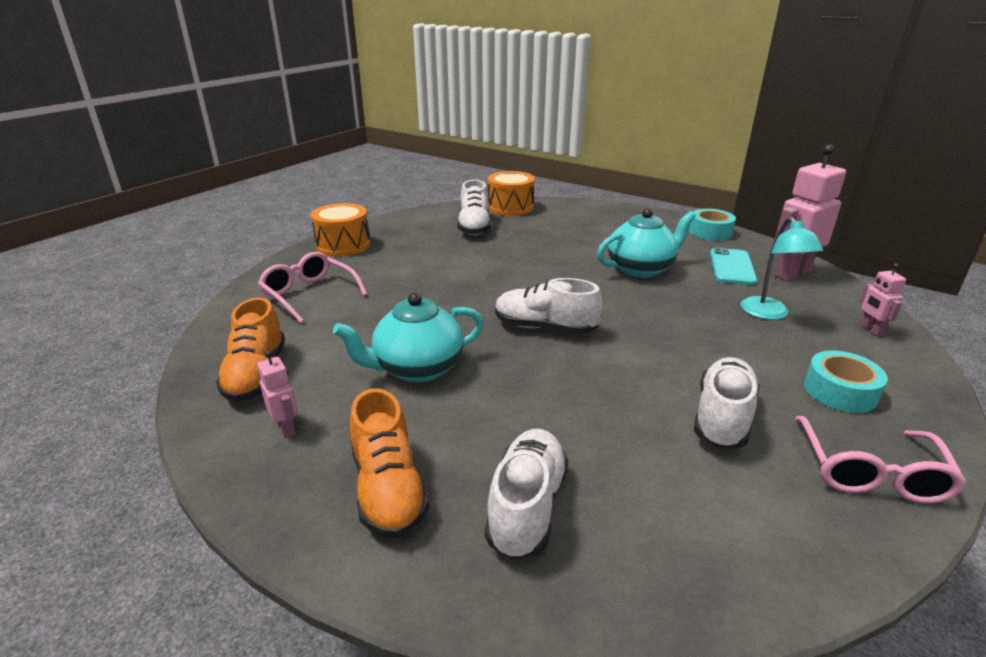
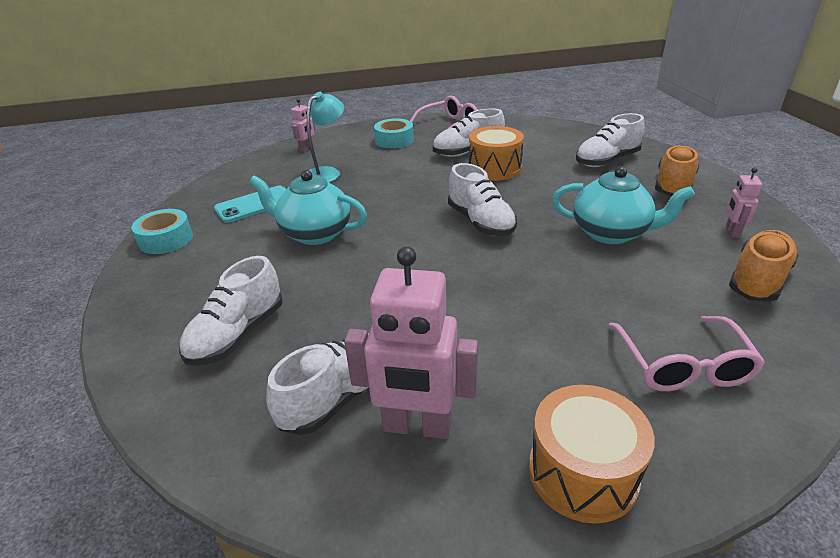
camera: 135 degrees left, 5 degrees up
(510, 207) = (209, 422): orange drum -> orange drum (494, 168)
(560, 223) = (237, 335): none -> white shoe
(791, 273) = (239, 184): pink robot -> pink robot (417, 427)

